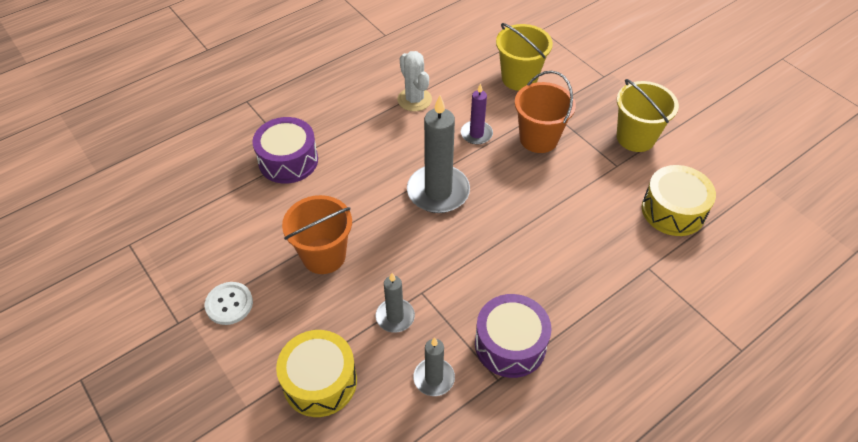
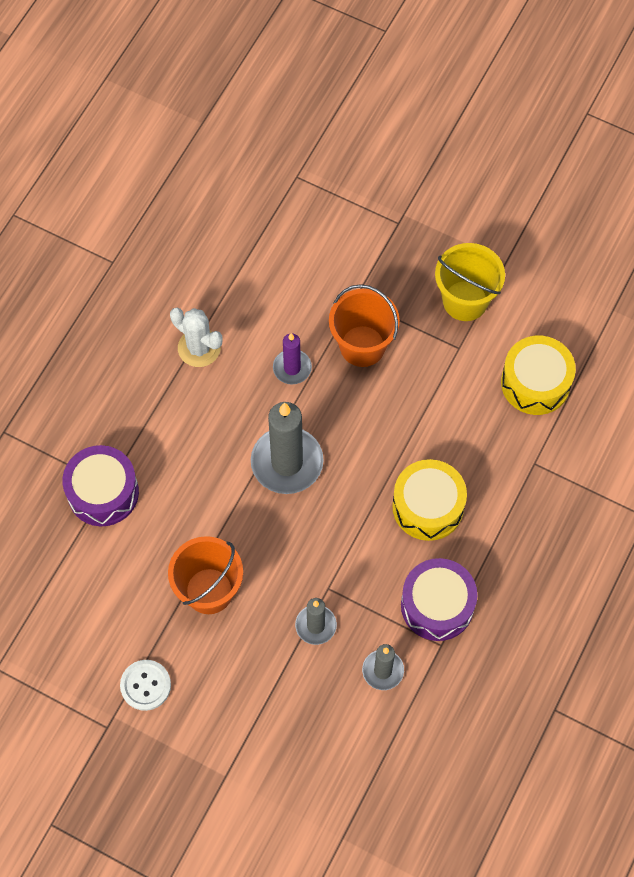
camera: 25 degrees left, 15 degrees up
(320, 381) = (280, 721): yellow drum -> yellow drum (428, 506)
(519, 78) = (304, 266): yellow bucket -> none

